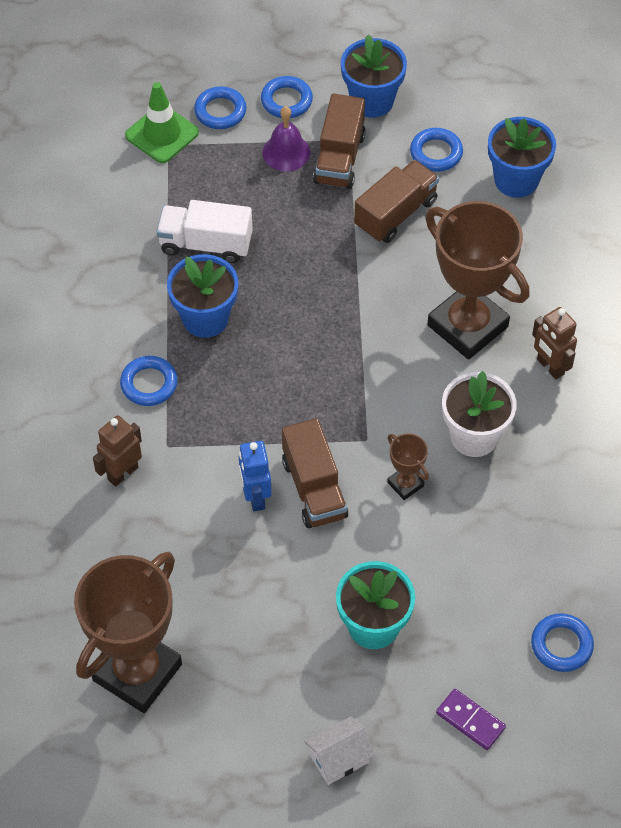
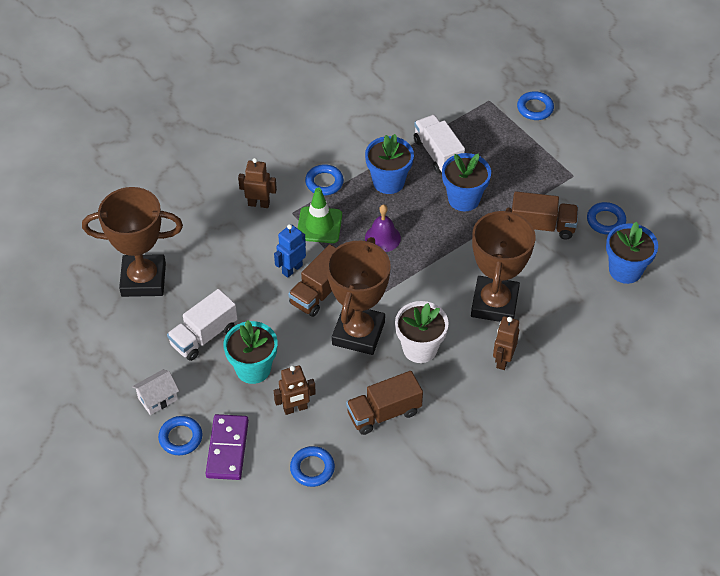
camera: 55 degrees right, 5 degrees down
(162, 134) = (493, 93): green traffic cone -> green traffic cone (319, 225)
(282, 652) = (204, 336): none -> white truck
(286, 100) = (572, 132): blue ring -> blue ring (180, 438)
(286, 152) = (536, 153): purple bell -> purple bell (382, 238)
(339, 158) = (556, 178): brown truck -> brown truck (384, 413)
(339, 758) = (157, 399): white house -> white house turned 60 degrees counterclockwise
(372, 101) = (613, 170): blue flower pot -> blue flower pot (464, 199)
(405, 484) = (358, 333): brown trophy -> brown trophy, size x2.31
(464, 614) = (295, 408): none -> brown robot
(470, 720) = (227, 449): purple domino -> purple domino, size x1.57

